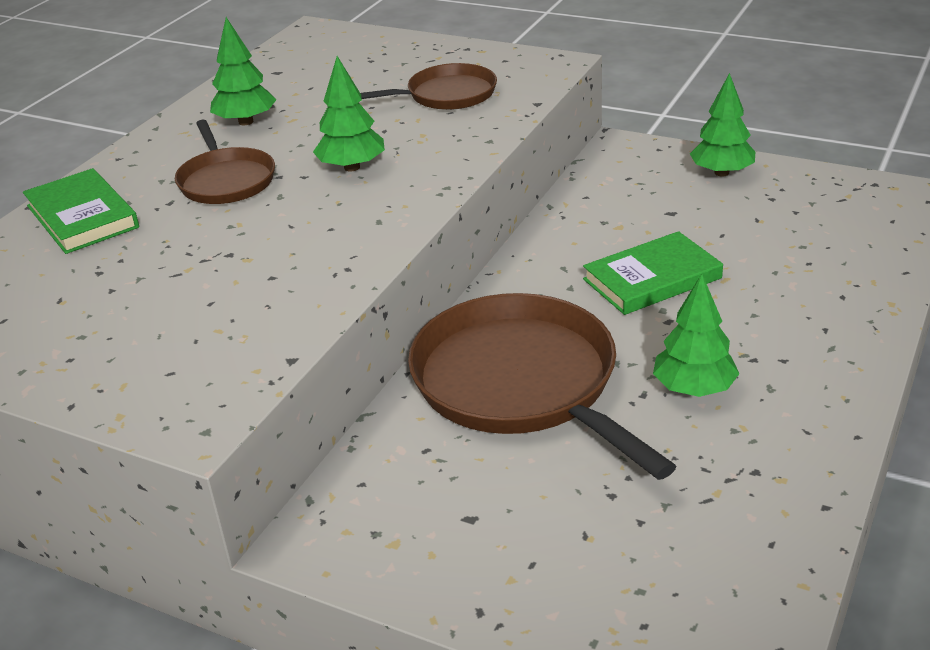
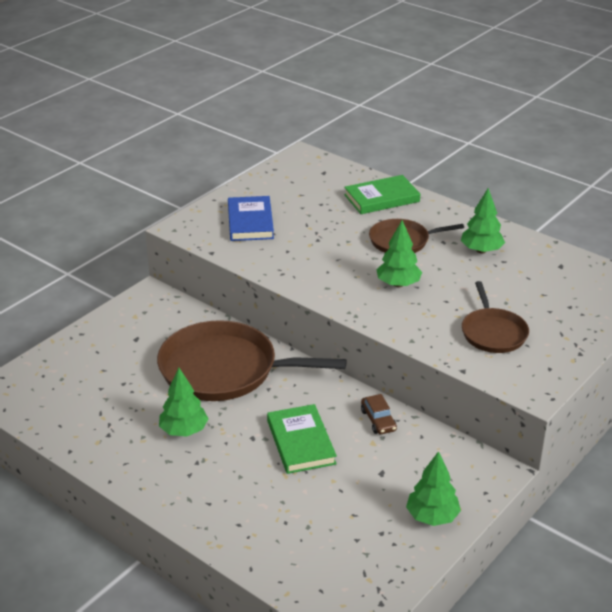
camera: 100 degrees right, 0 degrees up
(169, 337) = (250, 222): none -> blue book
(521, 383) = (224, 370): brown pan -> brown pan turned 150 degrees counterclockwise
(572, 229) = (378, 420): none -> brown car

